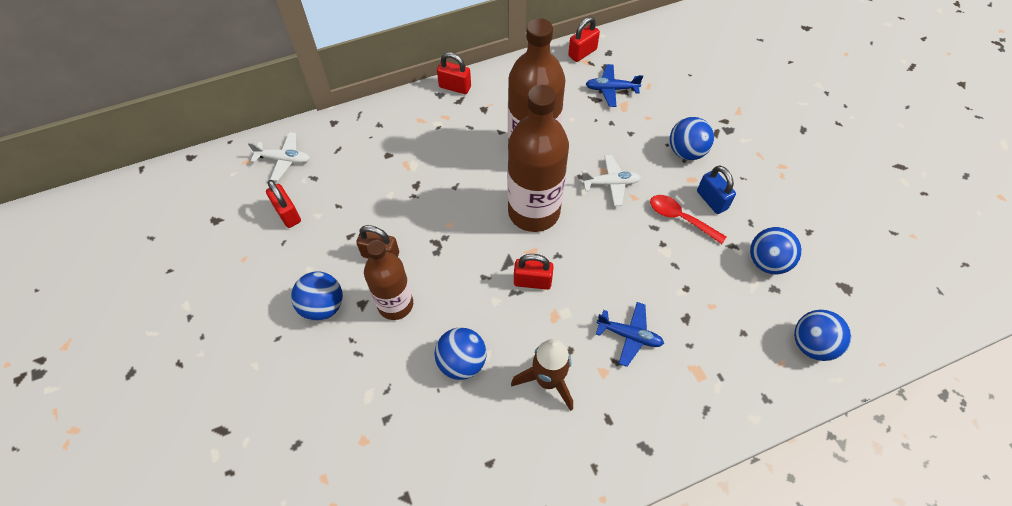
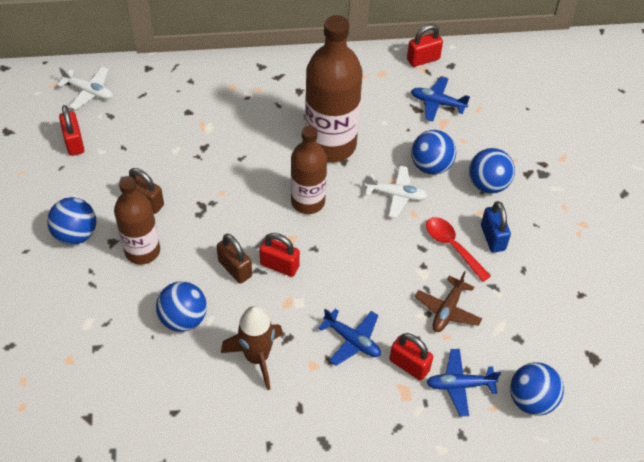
camera: 15 degrees right, 5 degrees down
(455, 87) = (279, 62): red padlock -> red padlock (409, 365)
(492, 296) = (235, 269): none -> brown padlock
(534, 212) = (308, 201): brown bottle -> brown bottle, size x0.64
(702, 280) = (447, 310): none -> brown plane
(743, 350) = (460, 385): none -> blue plane
(767, 262) = (522, 311): blue ball -> blue ball (431, 166)

